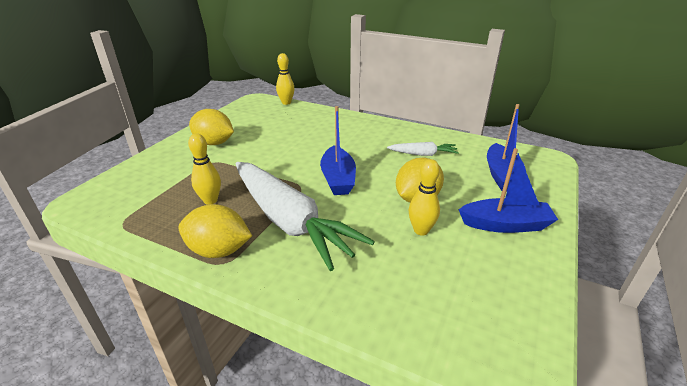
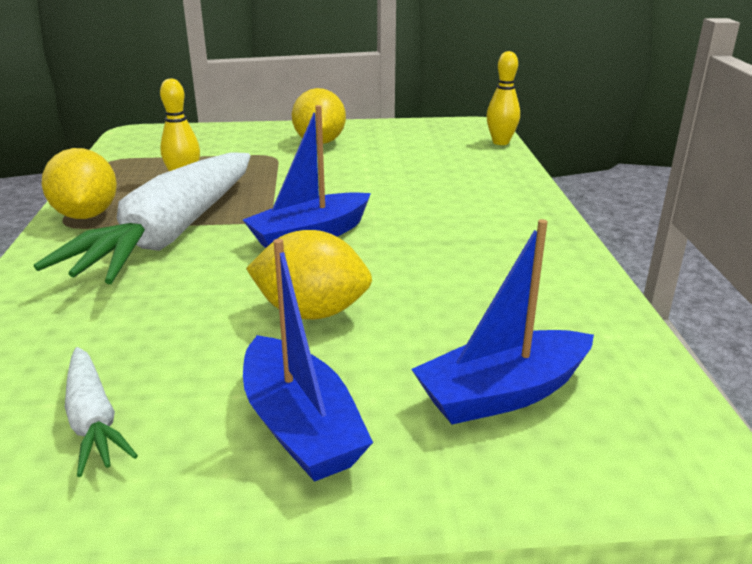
camera: 60 degrees right, 5 degrees down
(421, 230) = (215, 336): yellow bowling pin -> none
(423, 154) = (481, 285): white carrot -> white carrot (93, 420)

